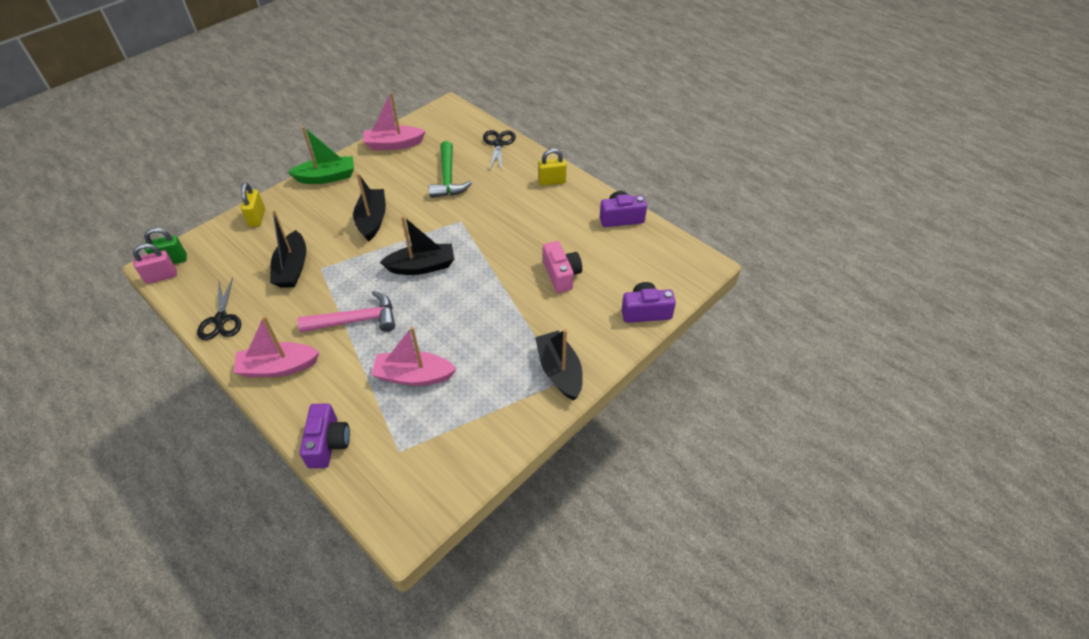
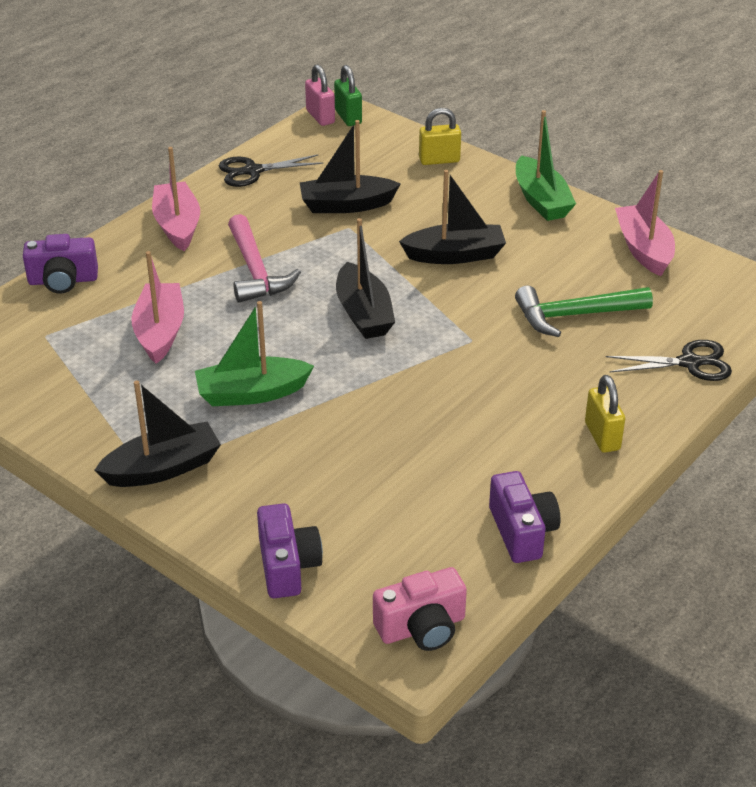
camera: 85 degrees right, 10 degrees down
(492, 325) = (251, 393): none -> green boat
(561, 275) = (363, 460): pink camera -> pink camera (422, 627)

